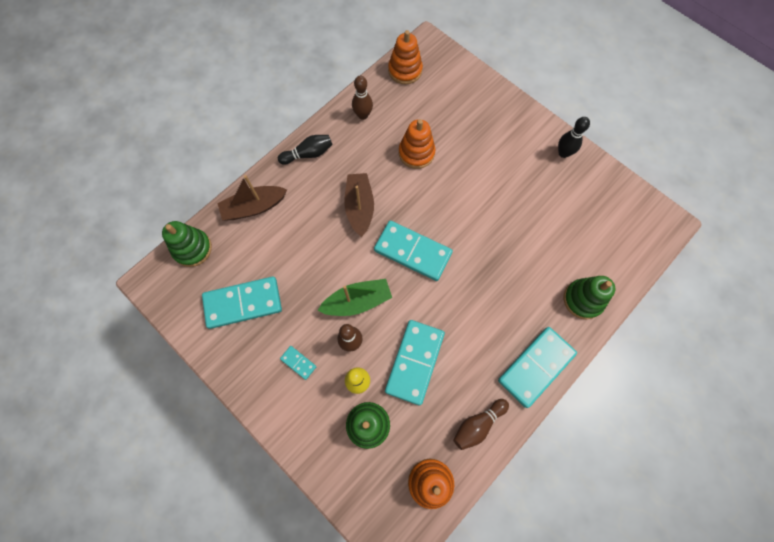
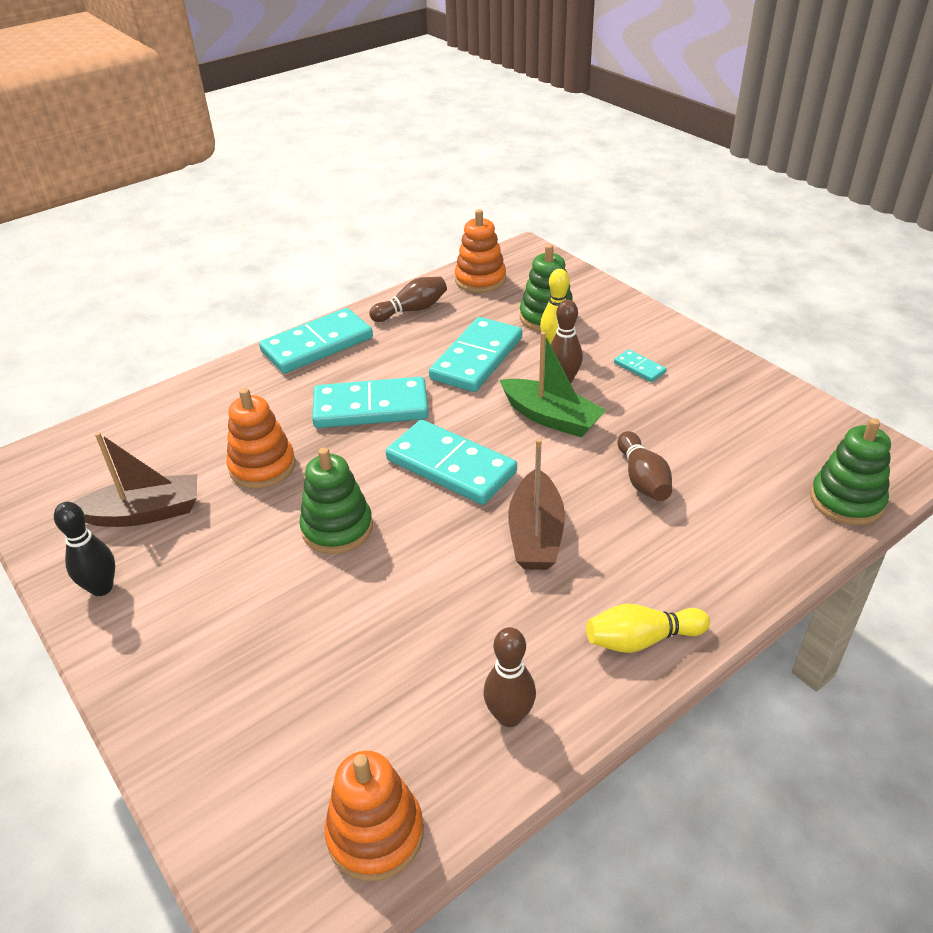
camera: 170 degrees left, 30 degrees down
(243, 303) = (734, 428): turquoise domino -> turquoise domino (371, 407)
(254, 207) = (745, 552): brown boat -> brown boat (144, 513)
(302, 253) = (642, 479): none -> brown bowling pin
(308, 154) = (641, 639): black bowling pin -> yellow bowling pin
(357, 301) = (551, 418): green boat -> green boat turned 135 degrees counterclockwise
(416, 153) = (402, 618): orange stacking toy -> orange stacking toy (262, 467)
(583, 300) = (213, 396): green stacking toy -> green stacking toy (337, 528)

